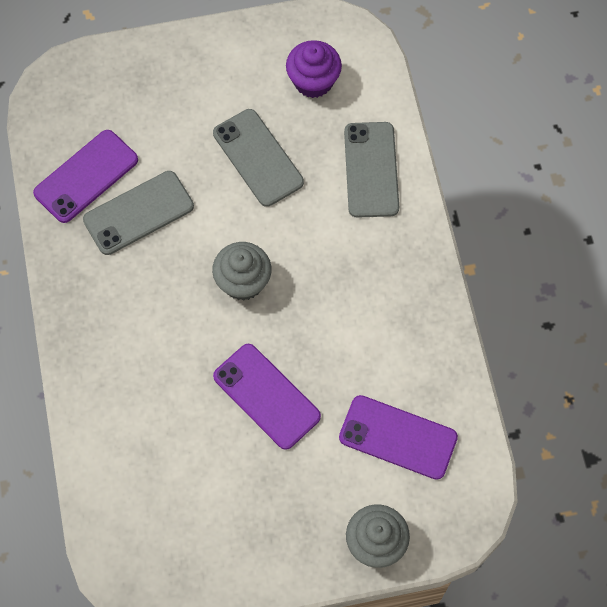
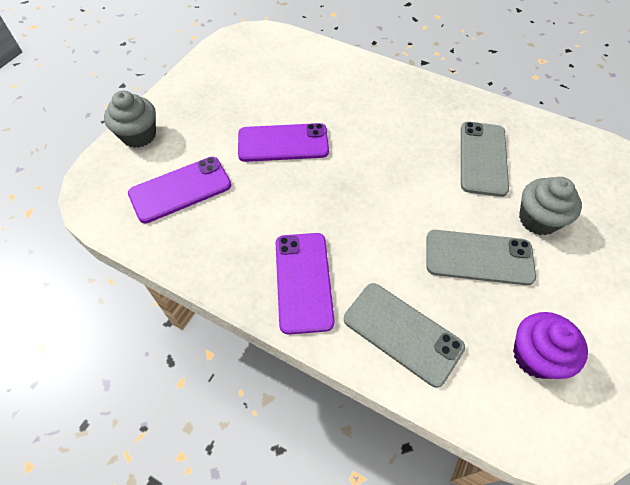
camera: 130 degrees right, 10 degrees down
(86, 176) = (537, 148): purple phone -> purple phone (303, 281)
(243, 282) = (376, 181): grey cupcake -> grey cupcake (538, 219)

